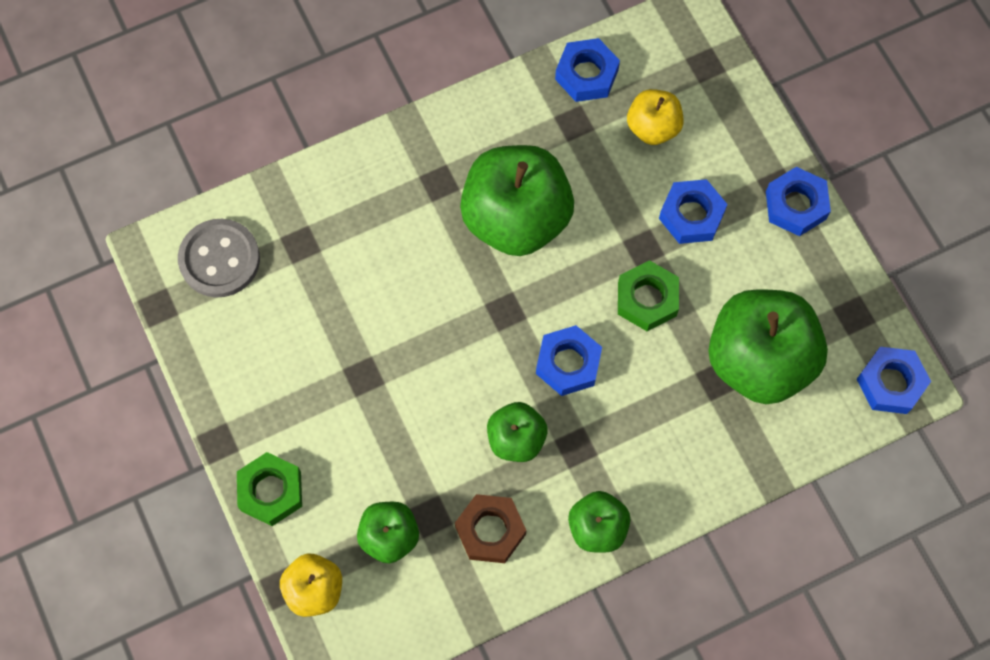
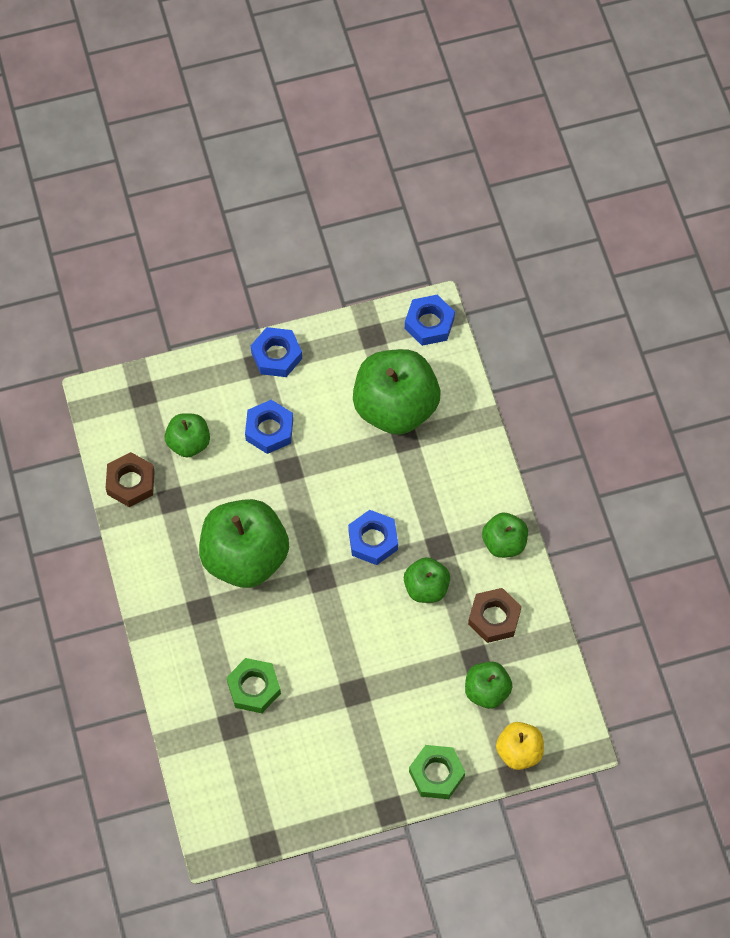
camera: 80 degrees left, 5 degrees down
(219, 259) = (233, 790): grey button -> none
(586, 74) = (131, 483): blue nut -> brown nut
(647, 299) = (331, 475): green nut -> green nut (254, 688)
(653, 127) = (188, 443): yellow apple -> green apple

